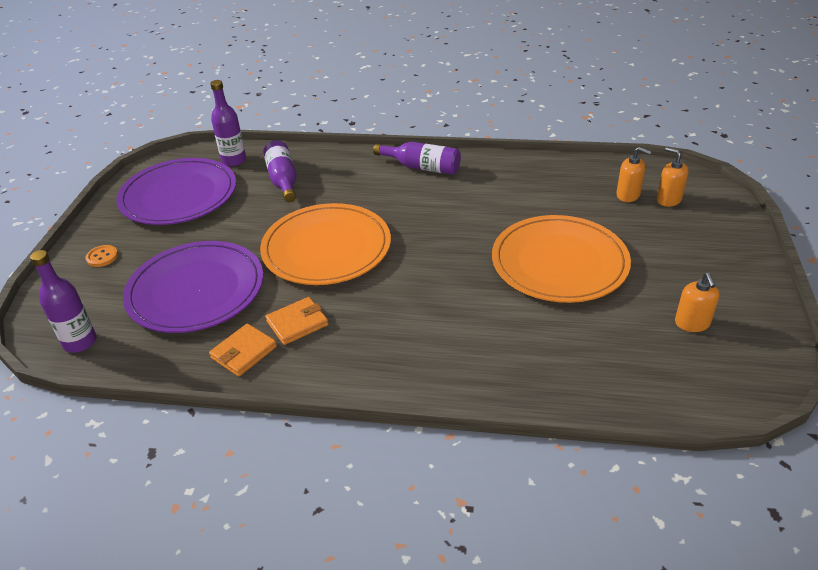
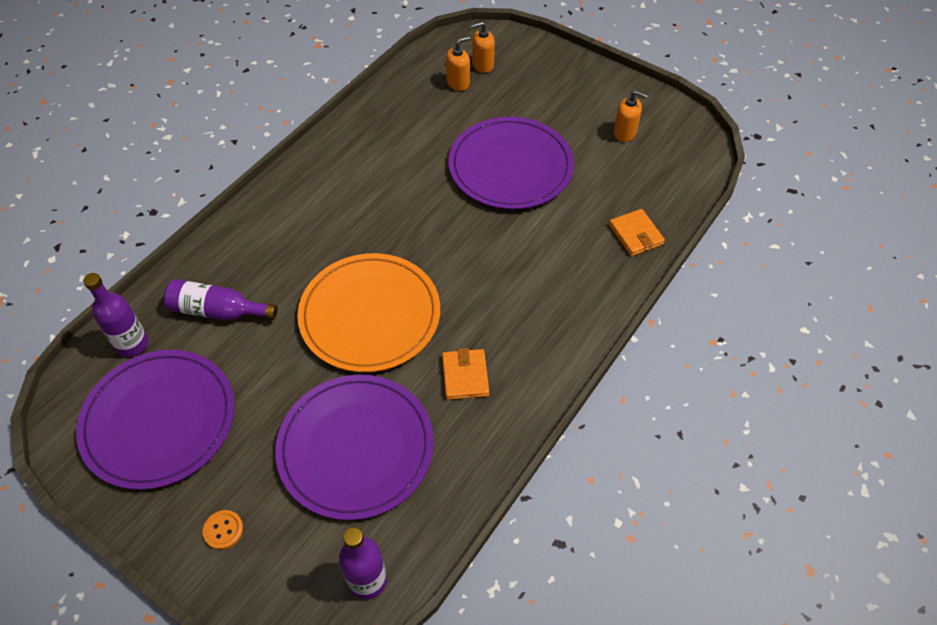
camera: 65 degrees left, 15 degrees up
(244, 352) = (478, 431): orange wallet -> orange wallet (636, 234)
(422, 167) = (298, 190): purple bottle -> none
(559, 262) = (510, 166): orange plate -> purple plate

